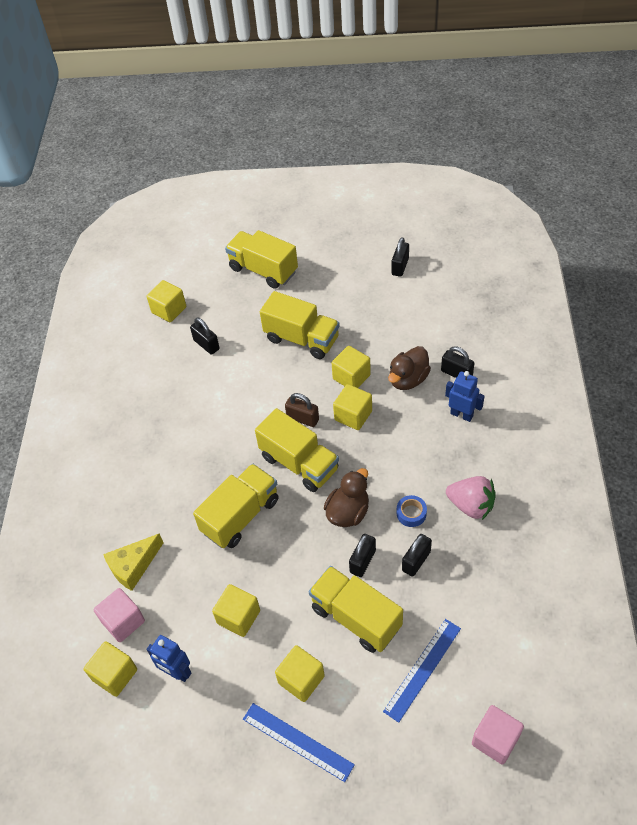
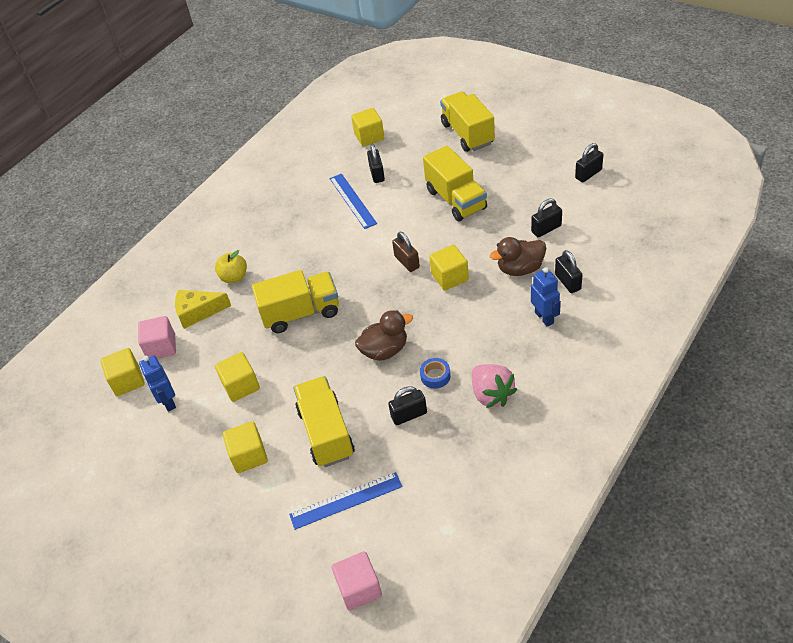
camera: 35 degrees right, 5 degrees down
(143, 512) = (234, 277): none -> yellow apple
(297, 741) = (210, 499): blue ruler -> blue ruler (352, 200)
(299, 463) = (377, 295): yellow truck -> none
(351, 377) = (473, 246): yellow cube -> none
(362, 561) = (366, 393): black padlock -> black padlock (546, 229)

